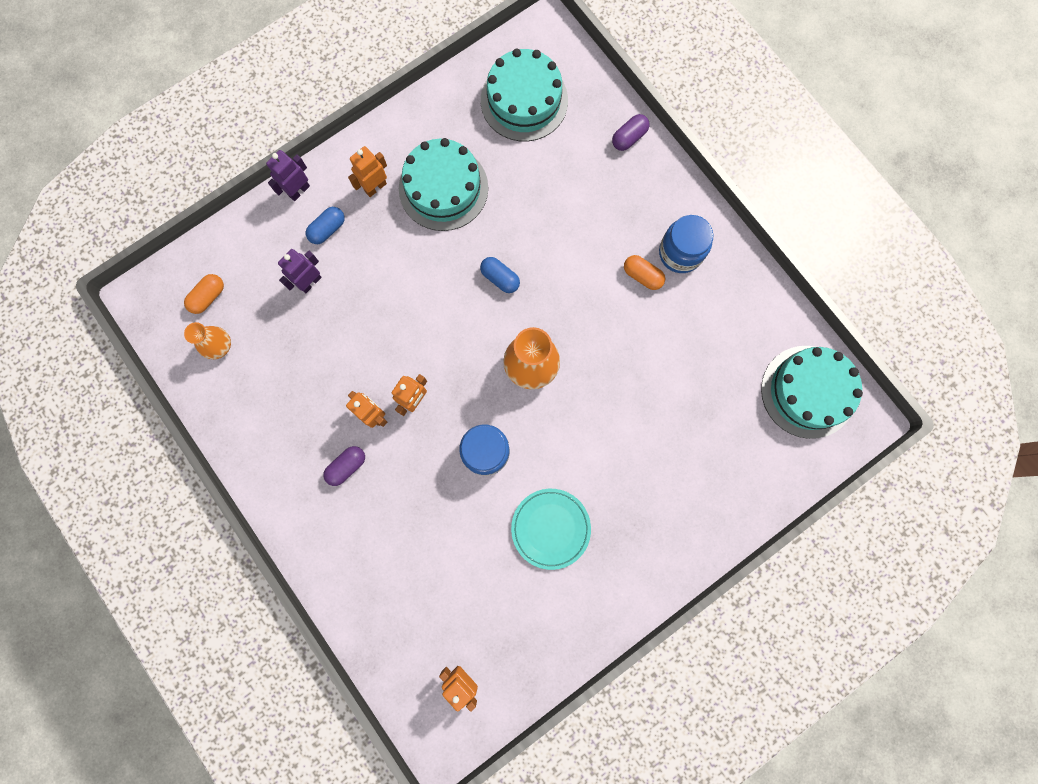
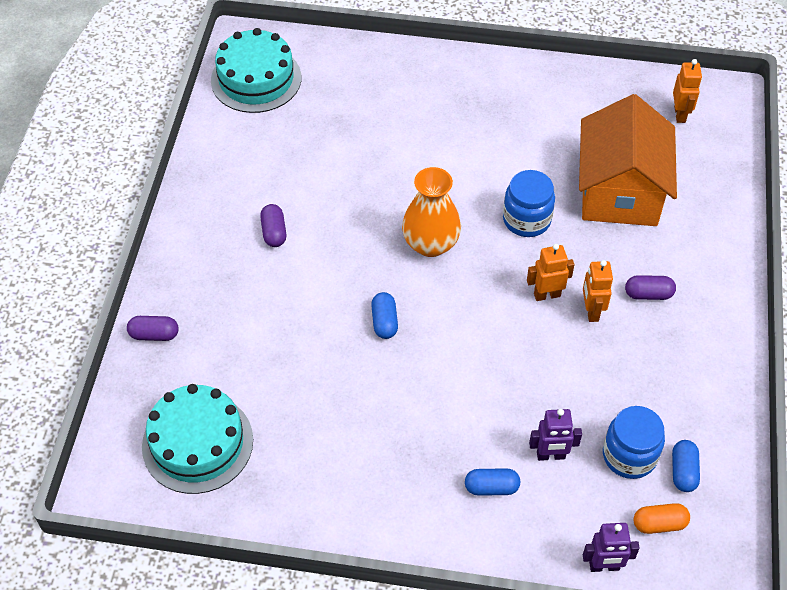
camera: 135 degrees left, 25 degrees down
(220, 346) = (683, 471): orange vase -> blue capsule
(299, 191) = (485, 547): purple robot -> purple robot (604, 566)
(375, 187) = (411, 486): orange robot -> none
(443, 188) = (352, 432): turquoise cake -> none
(443, 545) = (619, 191): none -> orange house
(550, 528) = (528, 143): turquoise plate -> none
(642, 276) = (274, 232): orange capsule -> purple capsule
(680, 253) = (226, 223): blue jar -> blue jar (629, 455)

